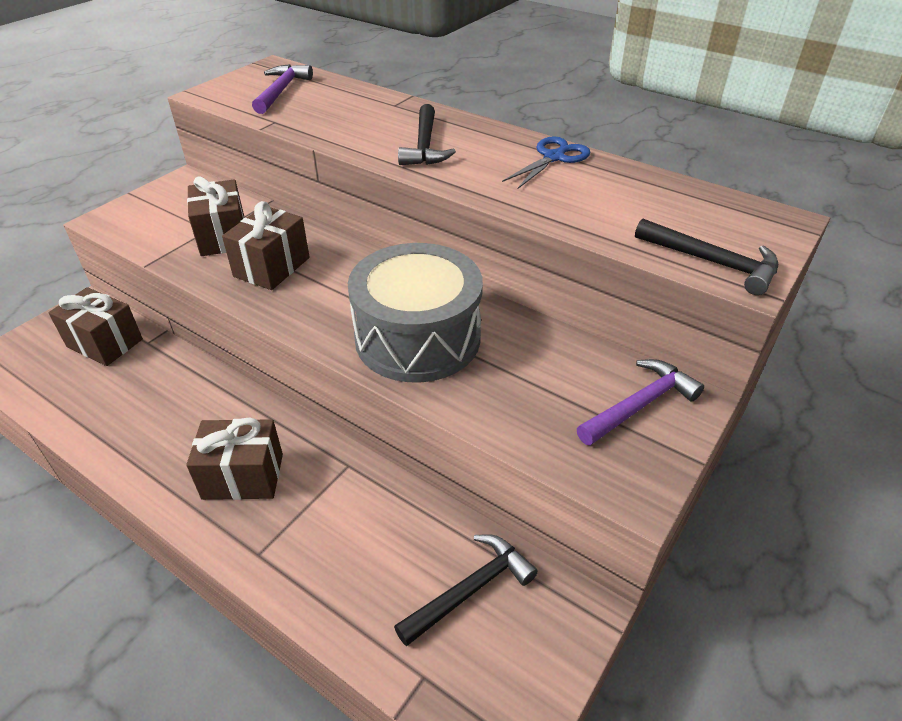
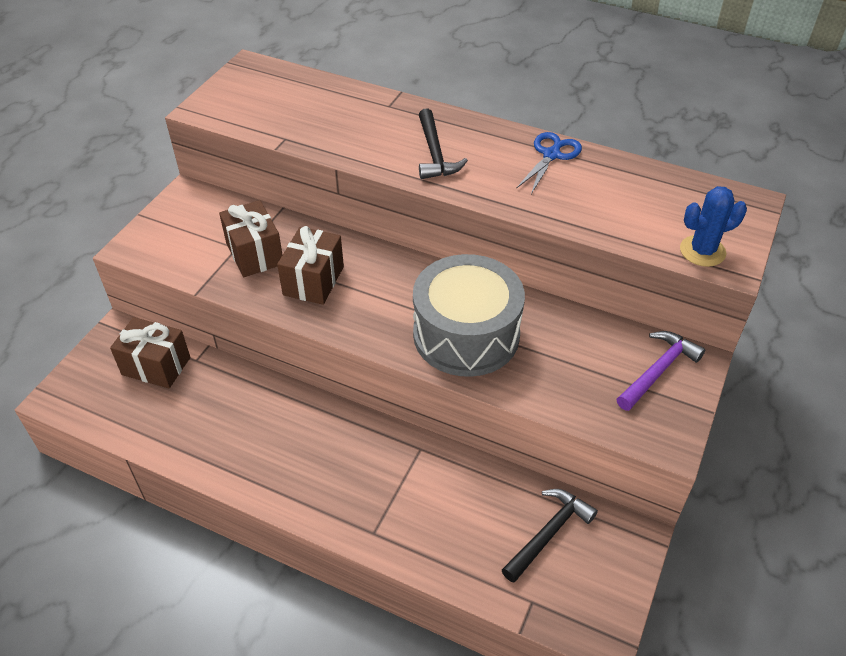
camera: 10 degrees left, 5 degrees up
(243, 476) = (335, 471): brown gift -> none
(281, 91) = (274, 98): purple hammer -> none
(712, 262) = (702, 251): black hammer -> blue cactus

